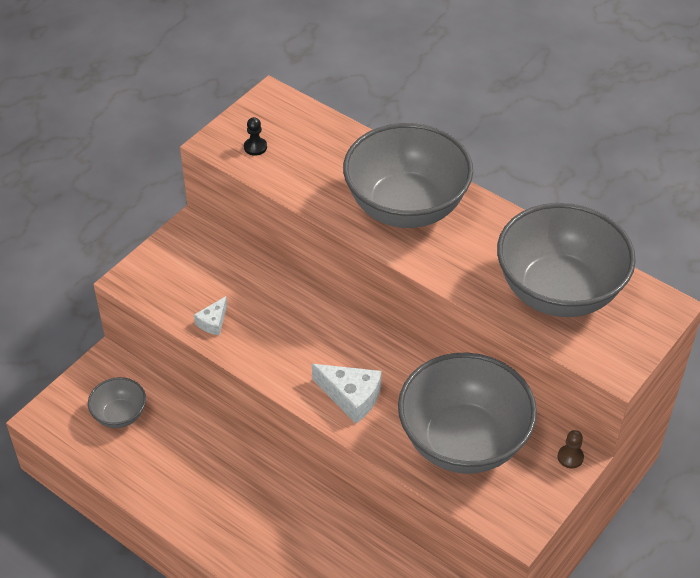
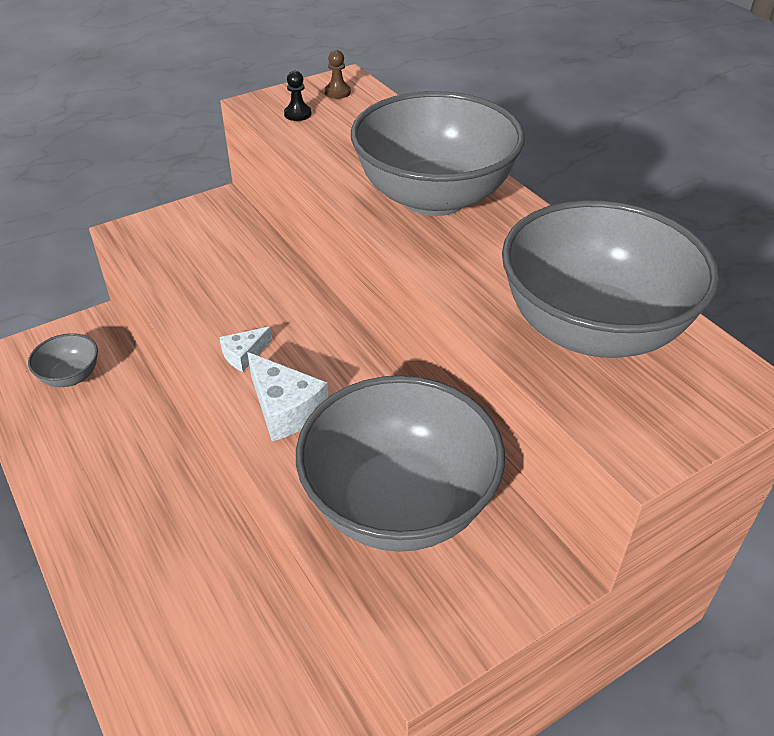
camera: 20 degrees right, 5 degrees down
(213, 322) = (181, 290): white cheese -> white cheese (244, 355)
(570, 457) = (543, 572): brown pawn -> brown pawn (337, 92)

